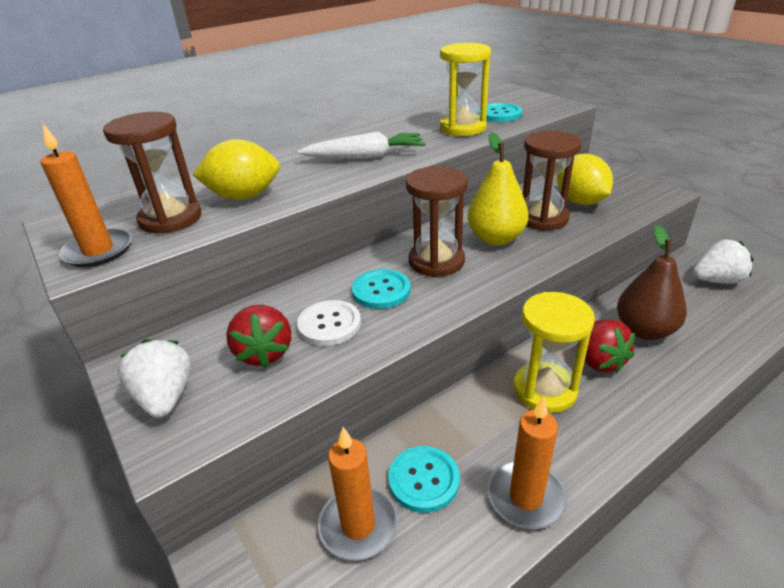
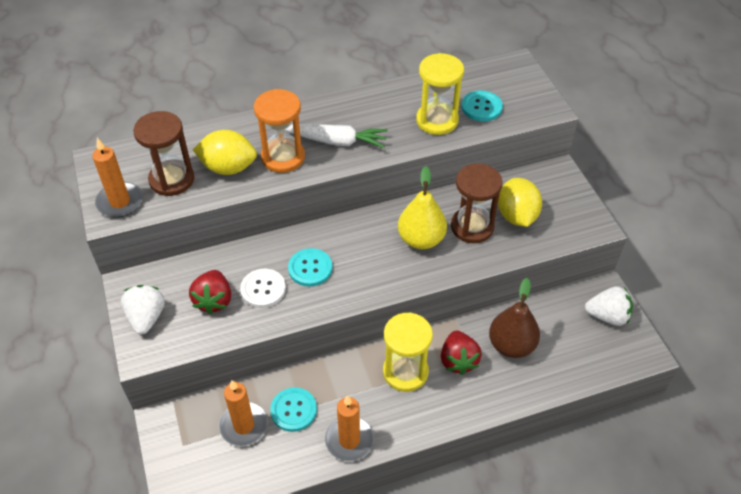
camera: 15 degrees right, 15 degrees up
(309, 177) = (283, 157): none -> orange hourglass
(436, 261) = (363, 250): brown hourglass -> none

